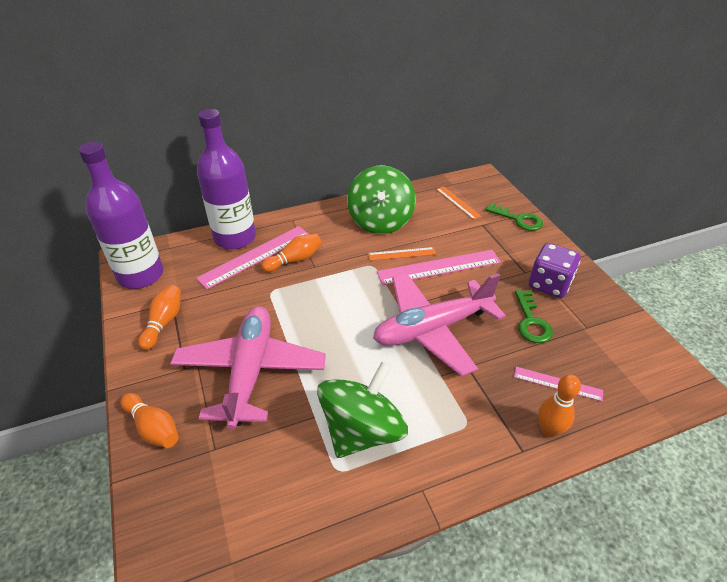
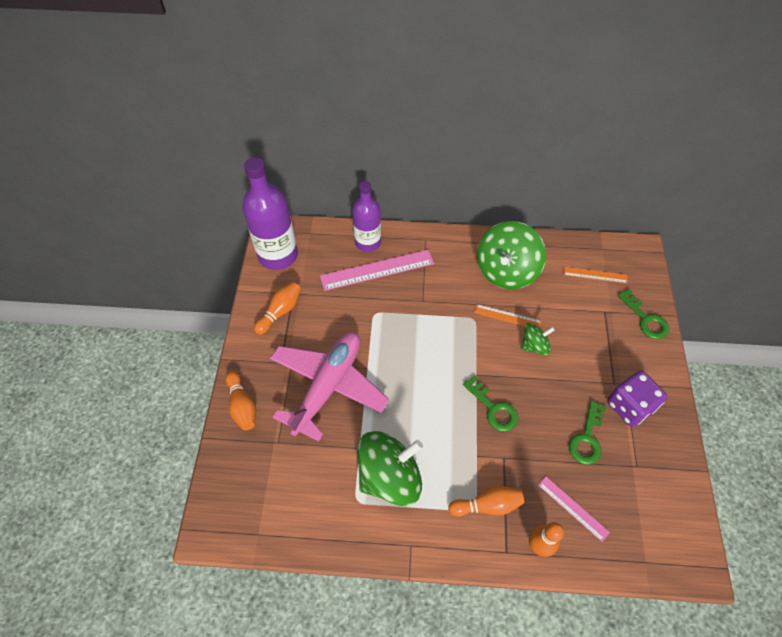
camera: 25 degrees right, 15 degrees up
(235, 238) = (368, 242): purple bottle -> purple bottle, size x0.66
(294, 260) = (408, 287): orange bowling pin -> orange bowling pin (487, 505)
(432, 329) = (493, 408): pink plane -> green key
(439, 267) = (534, 345): pink ruler -> green spinning top
(457, 202) = (595, 275): orange ruler -> orange ruler turned 75 degrees counterclockwise

